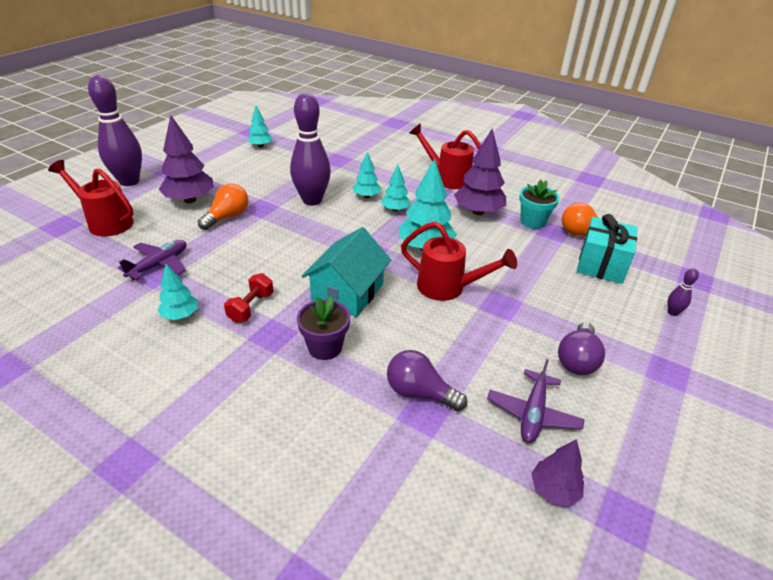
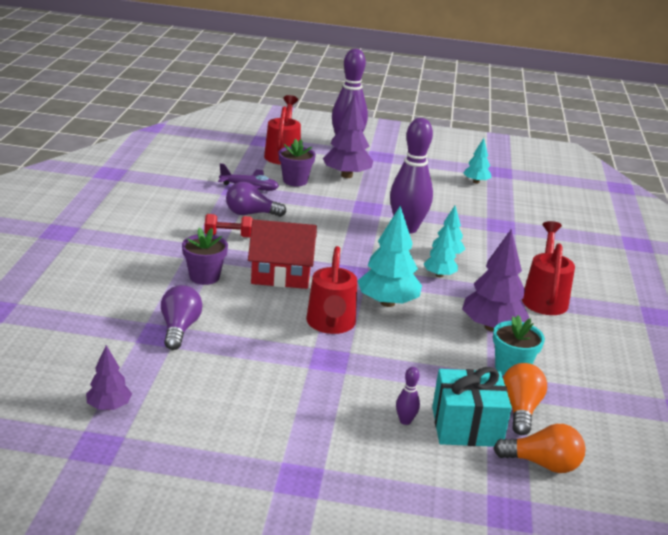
camera: 65 degrees right, 10 degrees down
(171, 231) = (295, 181): none -> purple flower pot
(180, 315) = (199, 212): turquoise tree -> none
(227, 217) = (338, 197): orange light bulb -> orange light bulb (542, 464)
(347, 292) = (281, 273): turquoise house -> red house
(533, 413) = (188, 390): purple plane -> none
(577, 360) = (277, 413): purple light bulb -> purple light bulb (251, 214)
(672, 312) = (413, 487): purple bowling pin -> purple bowling pin (405, 421)

